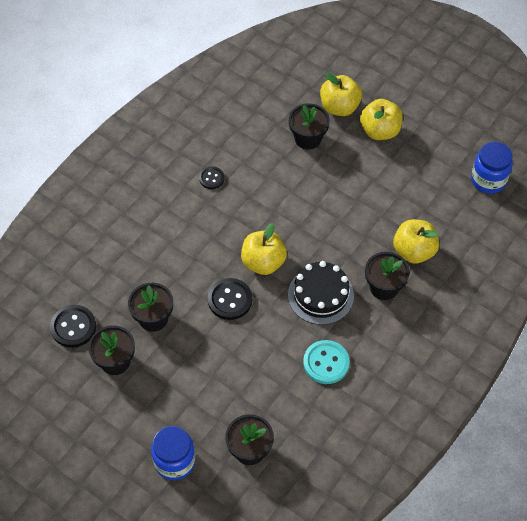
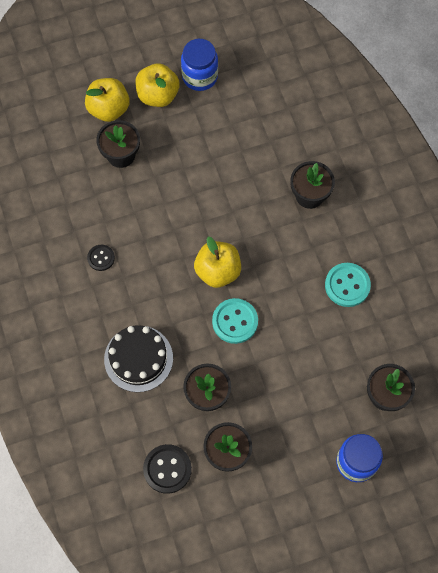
camera: 55 degrees left, 10 degrees up
(230, 300) = (235, 321): black button -> turquoise button
(321, 295) = (282, 247): black cake -> black cake (138, 358)
(414, 251) = (292, 150): yellow apple -> none
(488, 180) = (268, 51): blue jar -> blue jar (200, 76)

